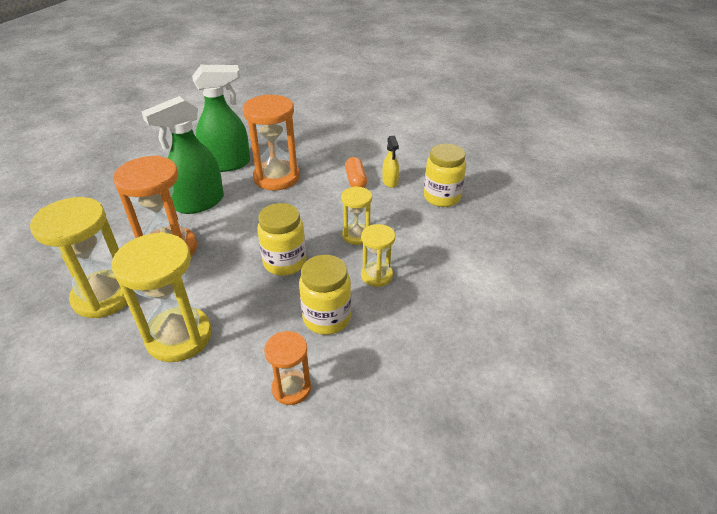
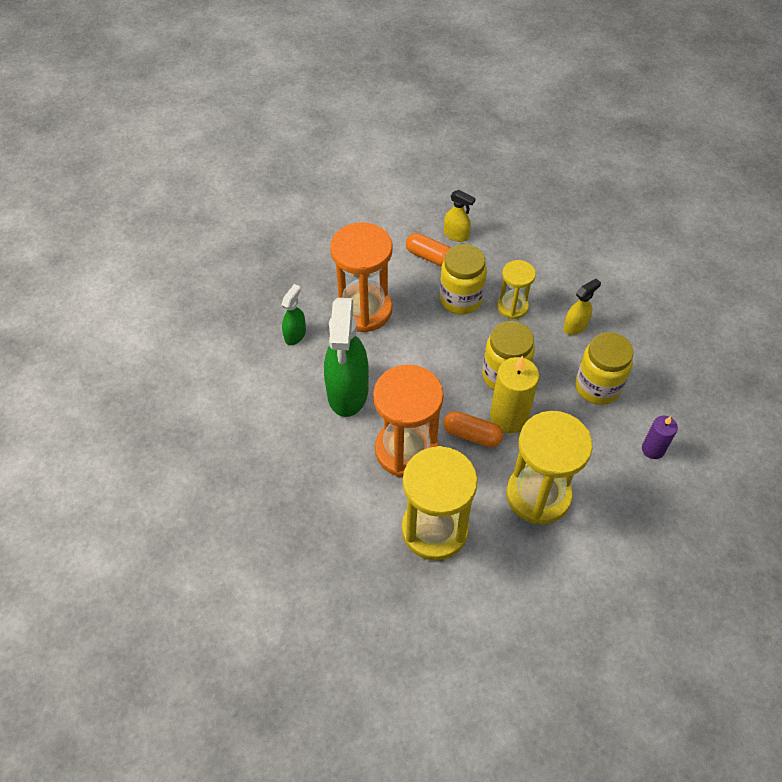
camera: 50 degrees left, 15 degrees up
(211, 273) = (472, 435): none -> orange capsule
(227, 164) = (295, 334): green spray bottle -> green spray bottle, size x0.48
(245, 283) = (508, 417): none -> yellow candle
(291, 388) = (653, 449): orange hourglass -> purple candle
(377, 275) = (575, 326): yellow hourglass -> yellow spray bottle
(442, 197) = (513, 218): yellow jar -> yellow jar (460, 299)

